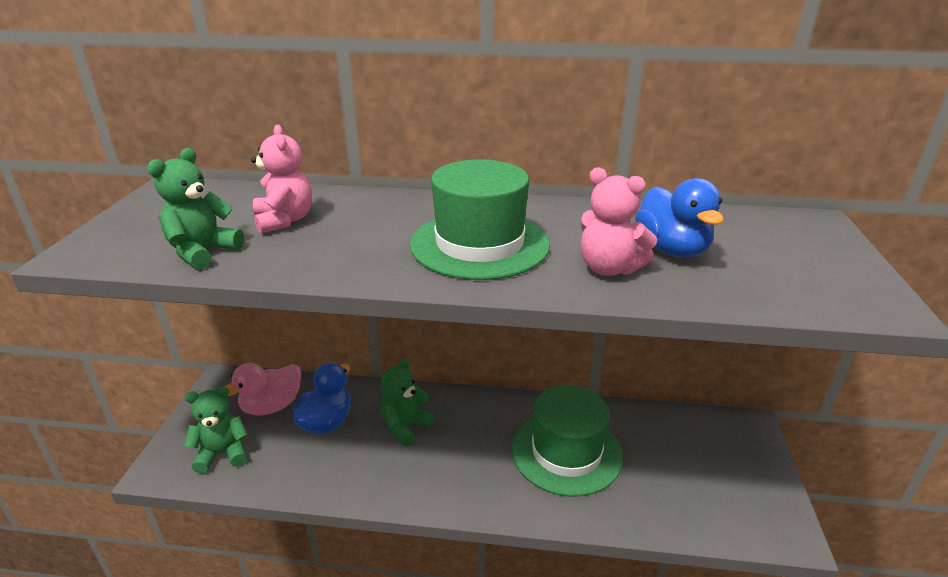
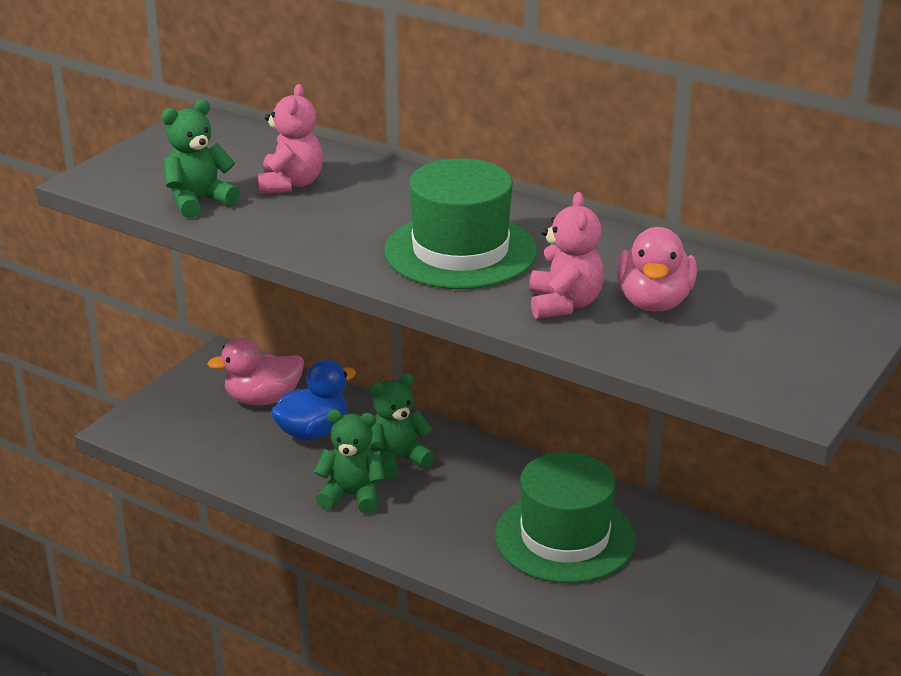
camera: 25 degrees right, 0 degrees up
(222, 454) = (191, 431): green teddy bear -> green teddy bear (352, 496)
(609, 268) = (564, 304): pink teddy bear -> pink teddy bear turned 150 degrees counterclockwise
(672, 250) = (654, 302): blue duck -> pink duck

